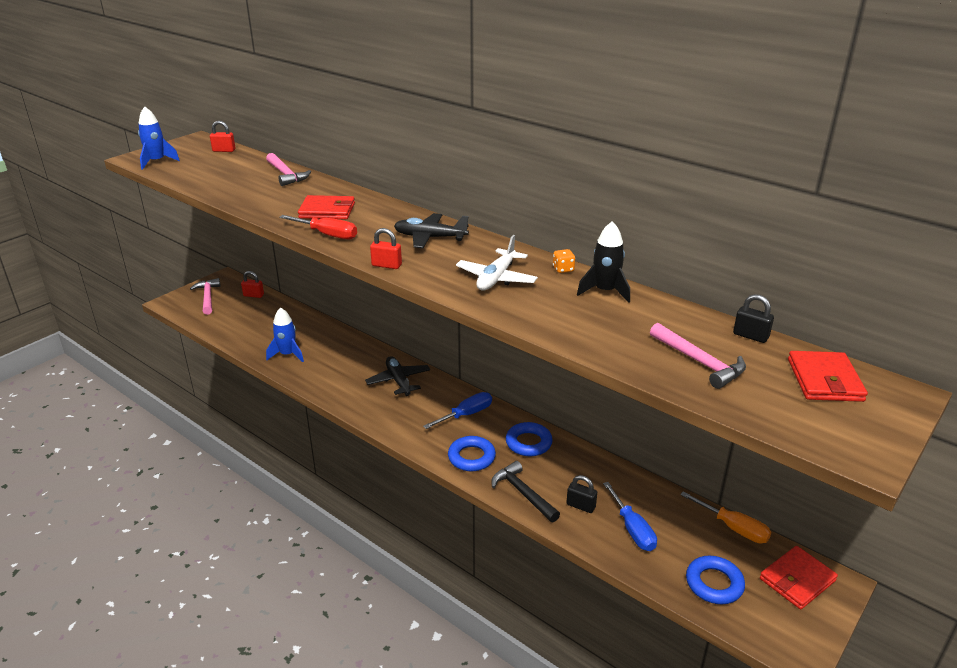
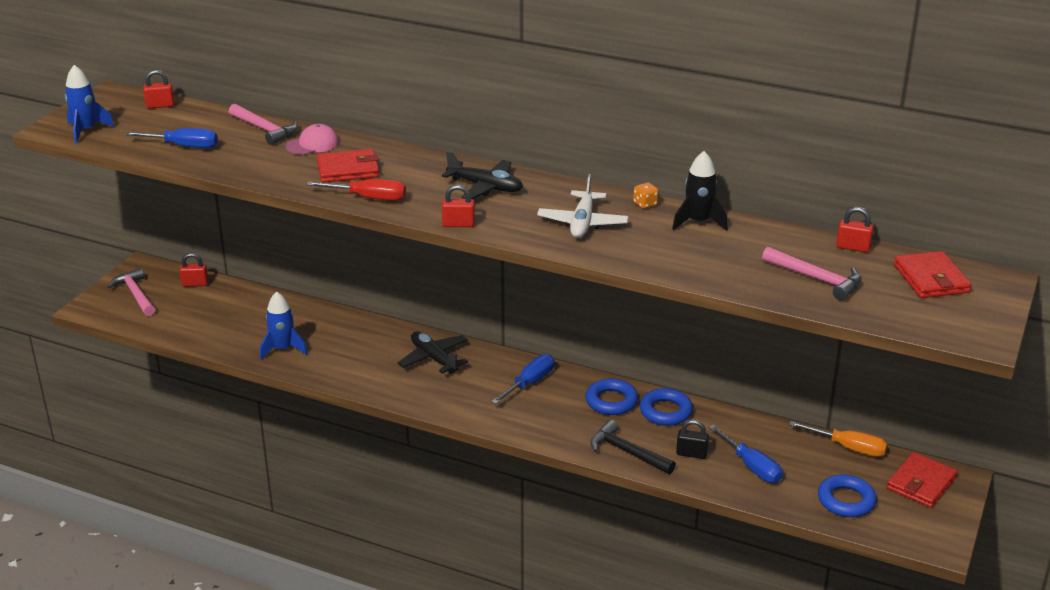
camera: 15 degrees left, 0 degrees up
(216, 180) = (183, 146): none -> blue screwdriver
(314, 189) = (312, 144): none -> pink cap
(430, 237) = (485, 187): black plane -> black plane turned 150 degrees counterclockwise
(471, 457) = (556, 426): blue ring -> blue ring (665, 411)
(750, 336) = (853, 247): black padlock -> red padlock

